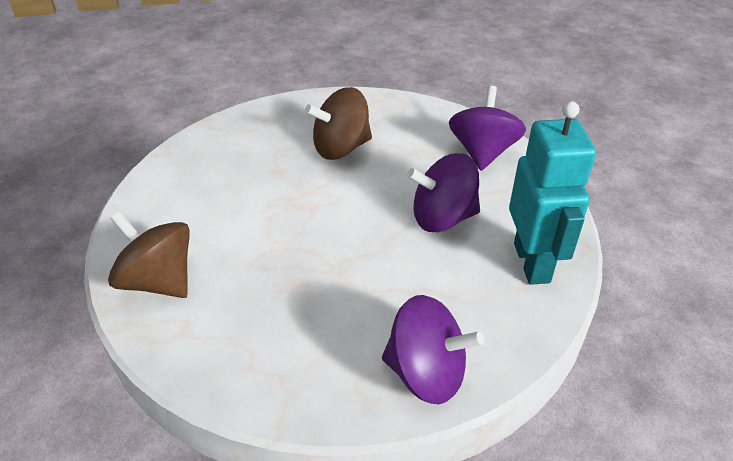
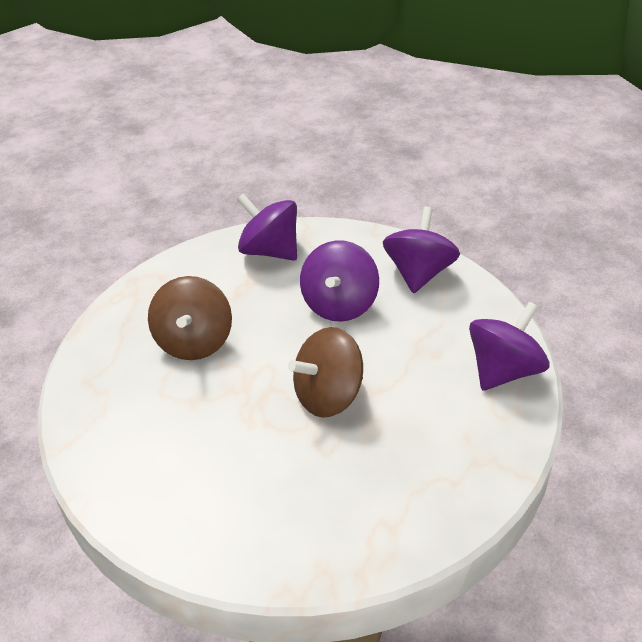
camera: 65 degrees left, 0 degrees up
(158, 281) = (311, 537): brown spinning top -> brown spinning top (328, 395)
(532, 262) = (419, 273): turquoise robot -> purple spinning top

